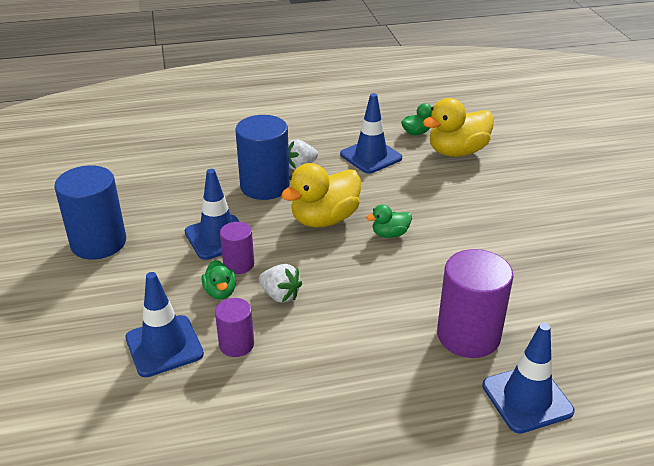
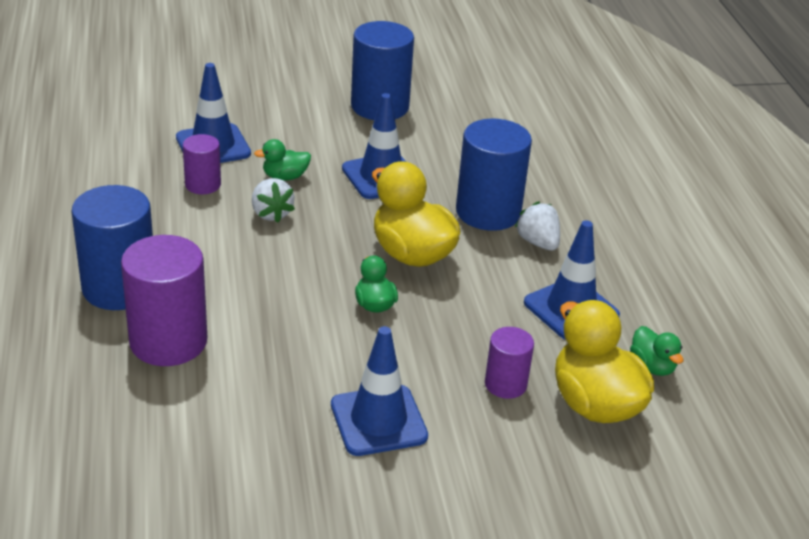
camera: 90 degrees right, 0 degrees up
(238, 264) = (330, 189): purple cylinder -> purple cylinder (505, 384)
(280, 295) = (271, 214): white strawberry -> white strawberry turned 60 degrees counterclockwise
(409, 377) = (119, 288): none -> blue cylinder
(527, 398) = (57, 368): blue traffic cone -> blue traffic cone (378, 420)

